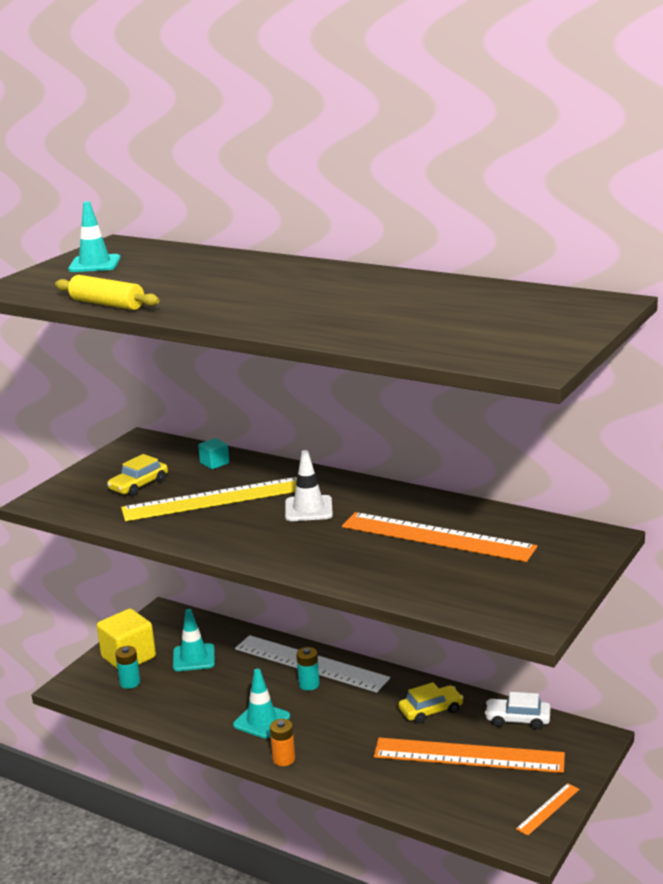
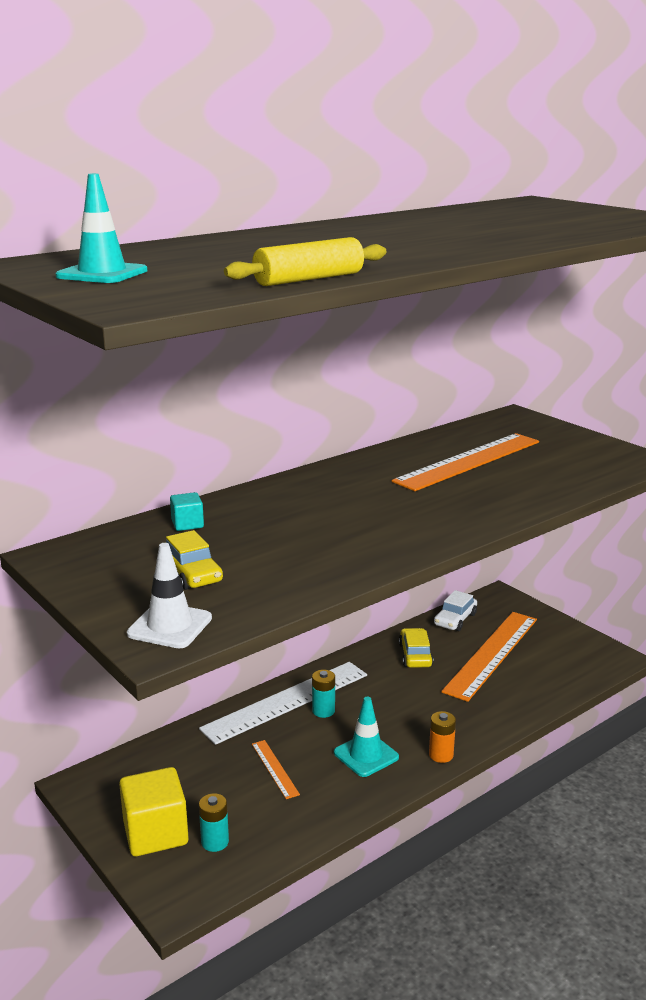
camera: 70 degrees left, 0 degrees up
(193, 658) = (205, 779): turquoise traffic cone -> none
(214, 499) = (284, 537): yellow ruler -> none
(308, 509) = (359, 498): white traffic cone -> white traffic cone (170, 626)
(548, 809) = (578, 638): orange ruler -> orange ruler (275, 768)

